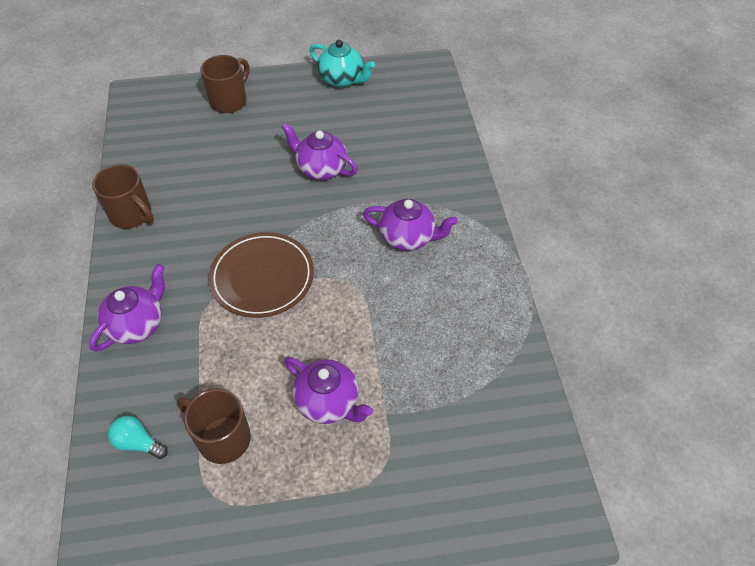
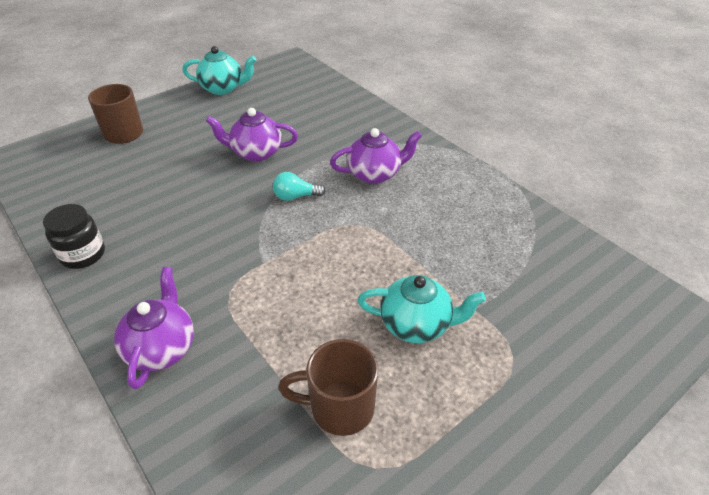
camera: 30 degrees left, 10 degrees down
(132, 215) = (83, 255): brown mug -> black jar
(138, 443) = (249, 461): turquoise light bulb -> turquoise light bulb (295, 196)
(262, 277) = (267, 252): brown plate -> none
(328, 402) = (416, 324): purple teapot -> turquoise teapot

